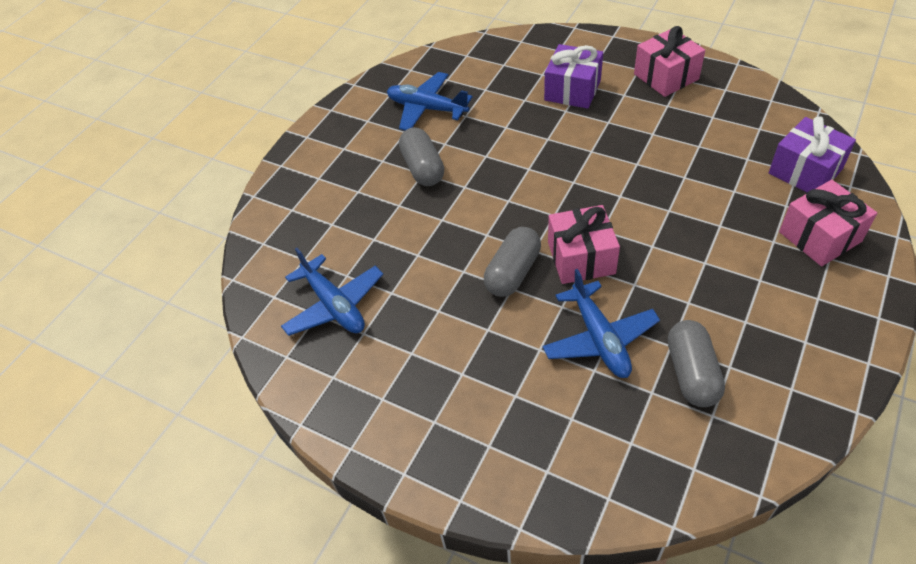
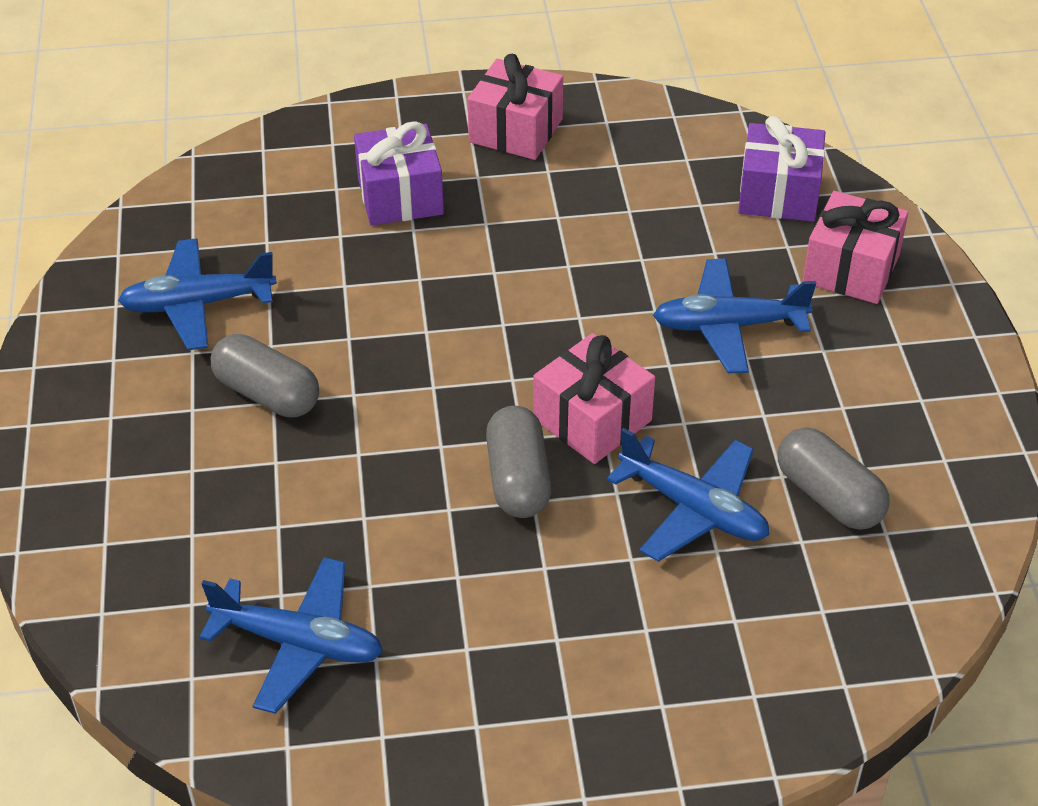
camera: 40 degrees left, 5 degrees down
(708, 238) = (728, 326): none -> blue plane

